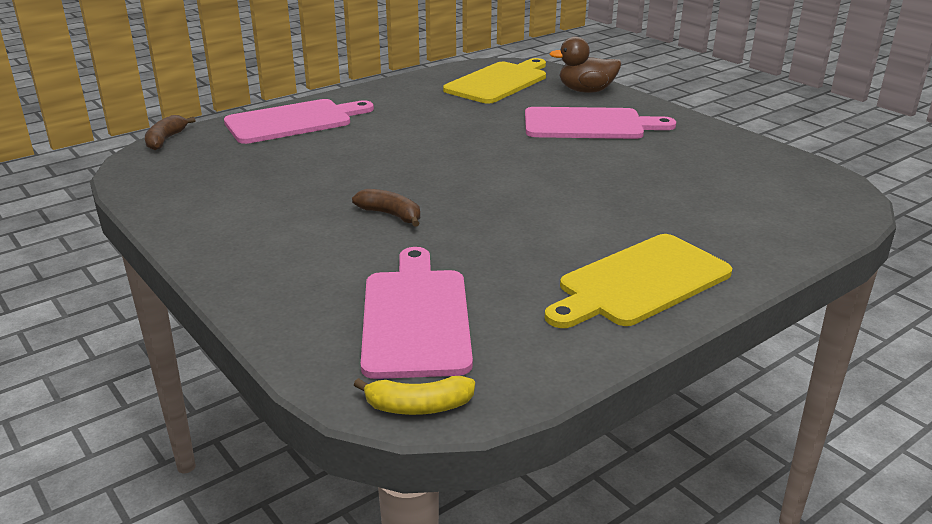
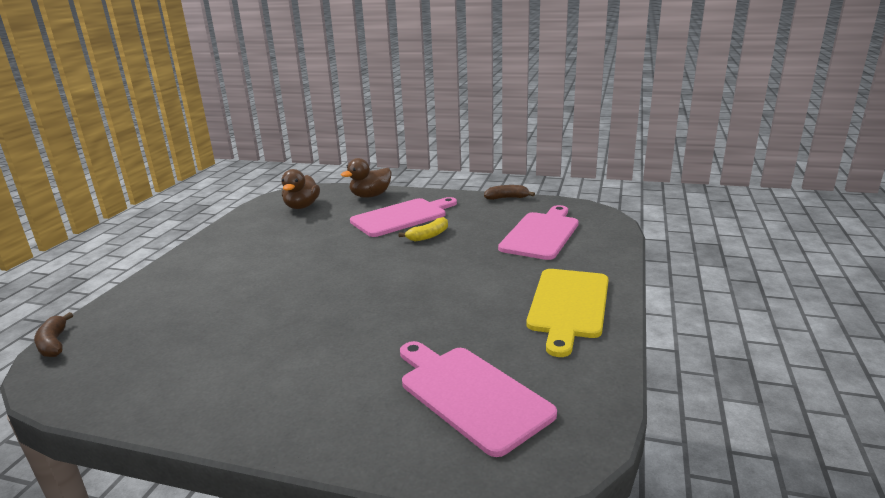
camera: 35 degrees left, 5 degrees down
(293, 121) = (168, 285): pink cutting board -> pink cutting board (541, 234)
(391, 215) = (350, 328): brown banana -> brown banana (507, 198)
(418, 406) = (560, 458): yellow banana -> yellow banana (428, 236)
(499, 82) = (302, 206): yellow cutting board -> brown duck

